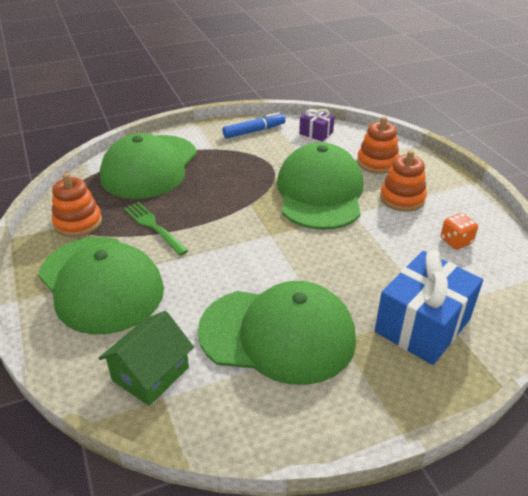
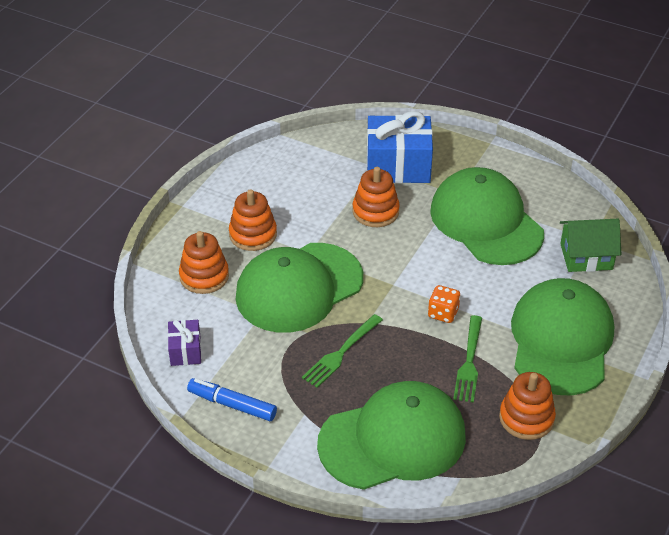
camera: 130 degrees left, 5 degrees up
(239, 181) = (341, 353): none -> green fork
(366, 272) = (375, 211): none -> orange stacking toy
(456, 241) = (284, 184): orange dice -> orange dice (443, 313)

